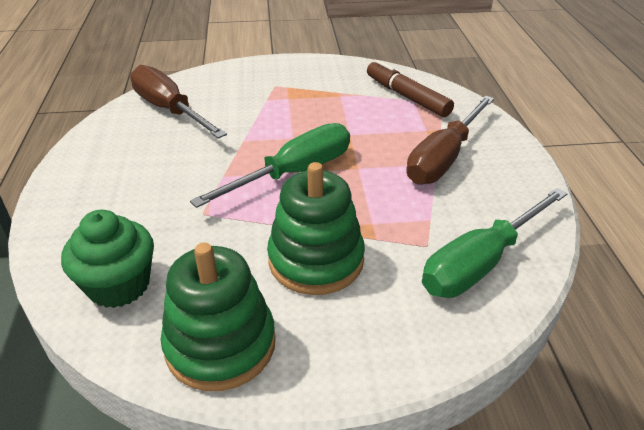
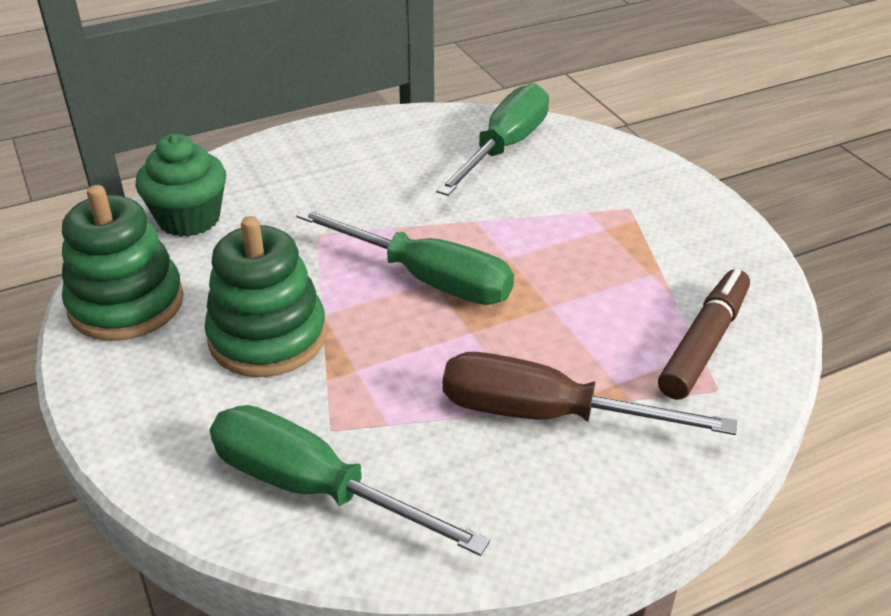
camera: 70 degrees right, 0 degrees up
(169, 110) = (504, 147): brown screwdriver -> green screwdriver

